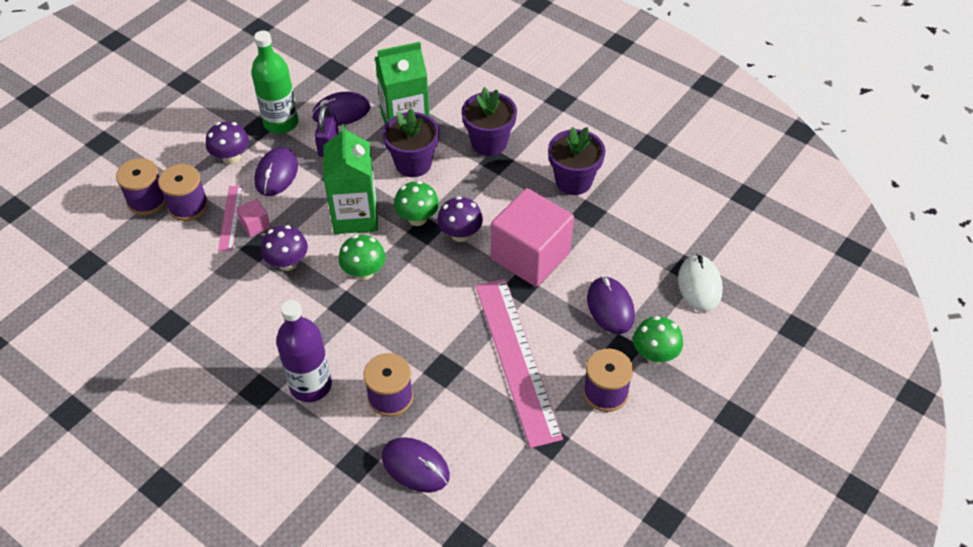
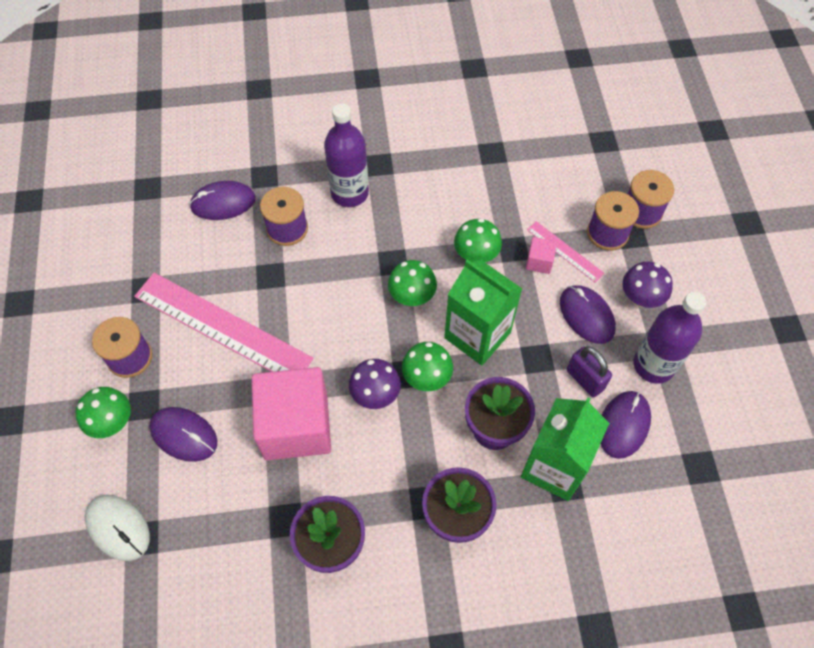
camera: 135 degrees right, 10 degrees up
(281, 123) = (653, 365): green bottle -> purple bottle
(287, 263) = (476, 255): purple mushroom -> green mushroom

